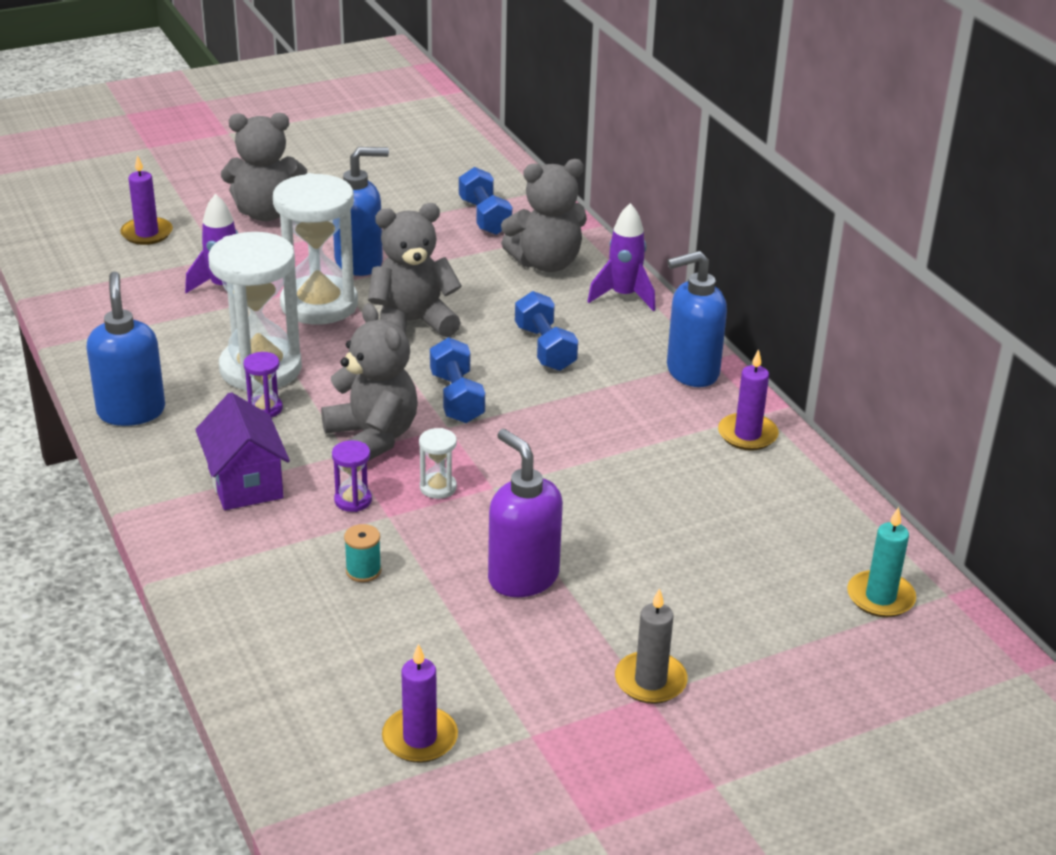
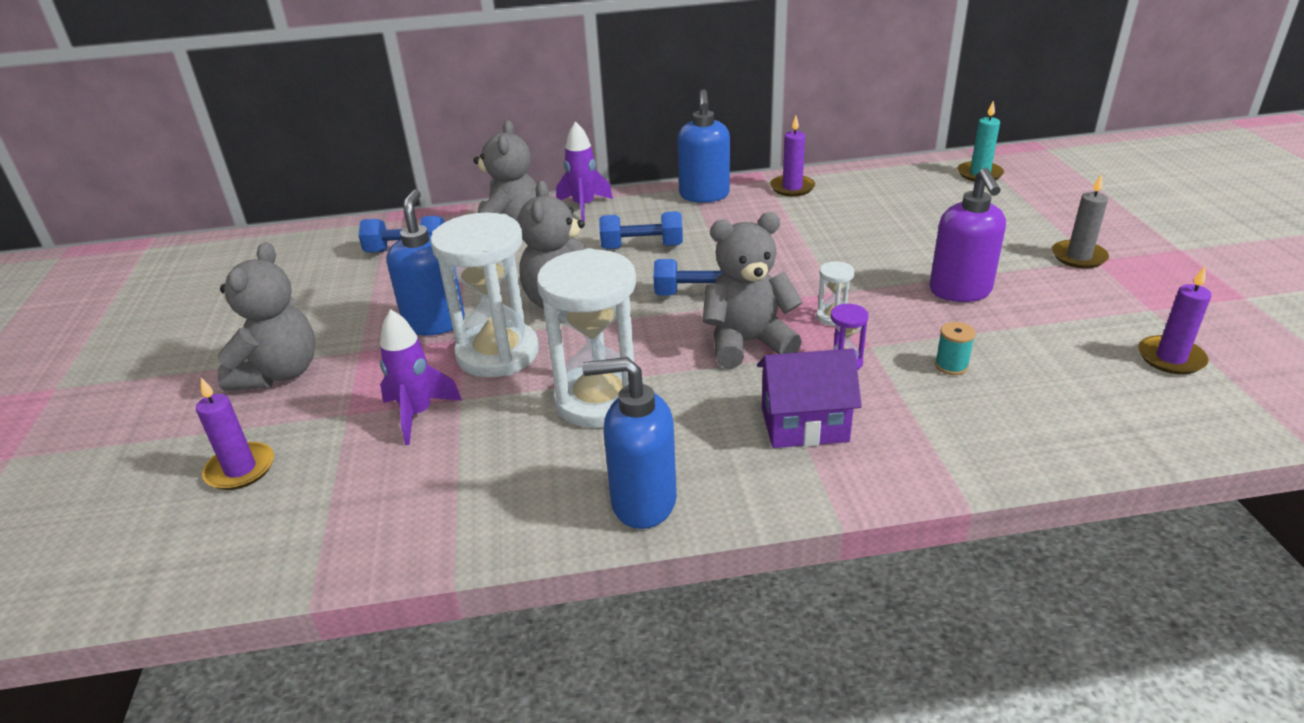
camera: 70 degrees left, 0 degrees up
(265, 409) = (675, 402): purple hourglass -> none
(523, 577) = (960, 291): purple soap dispenser -> purple soap dispenser turned 75 degrees counterclockwise

